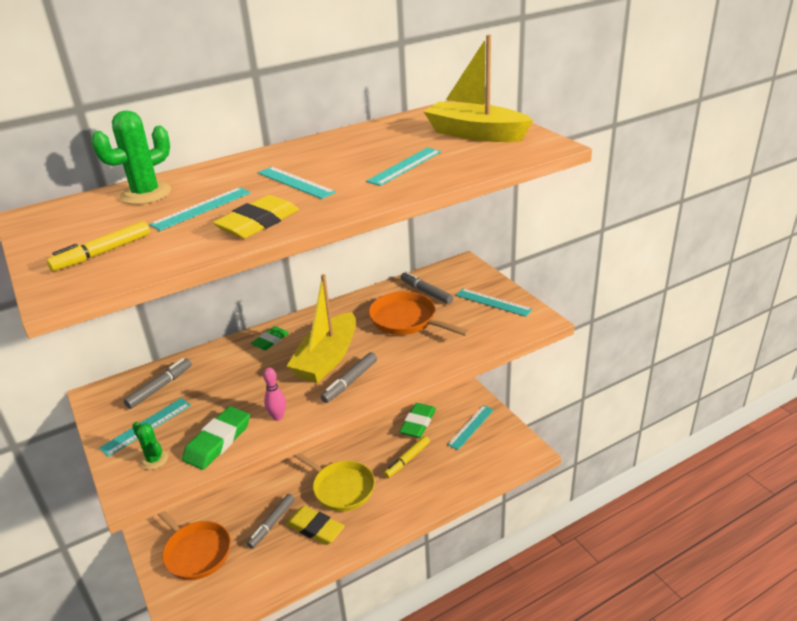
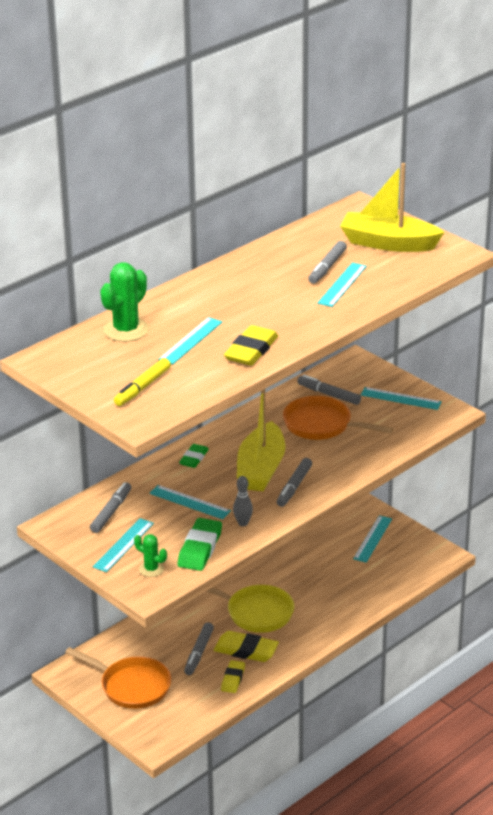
camera: 15 degrees left, 0 degrees up
(278, 417) = (243, 523): pink bowling pin -> grey bowling pin
(290, 559) = (233, 679): none -> yellow eraser
(295, 182) = (254, 308): turquoise ruler -> turquoise ruler (190, 502)
(398, 151) = (327, 267): none -> grey marker
(407, 460) = (316, 578): yellow marker -> none
(418, 423) = (313, 542): green eraser -> none

